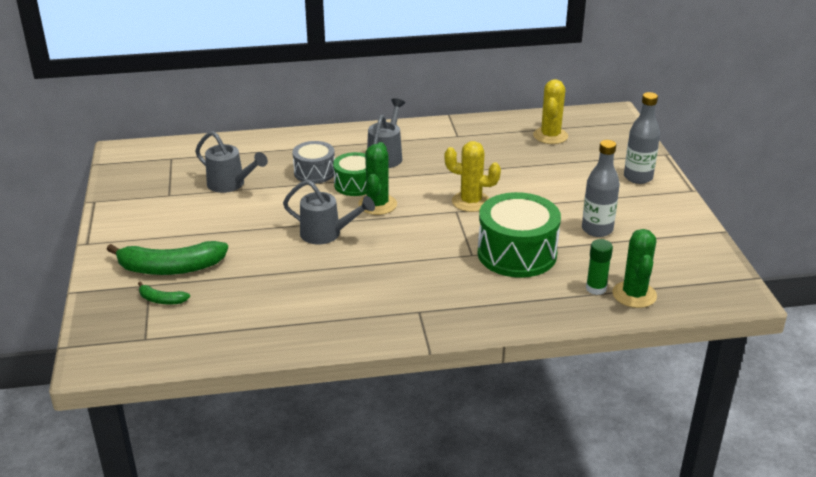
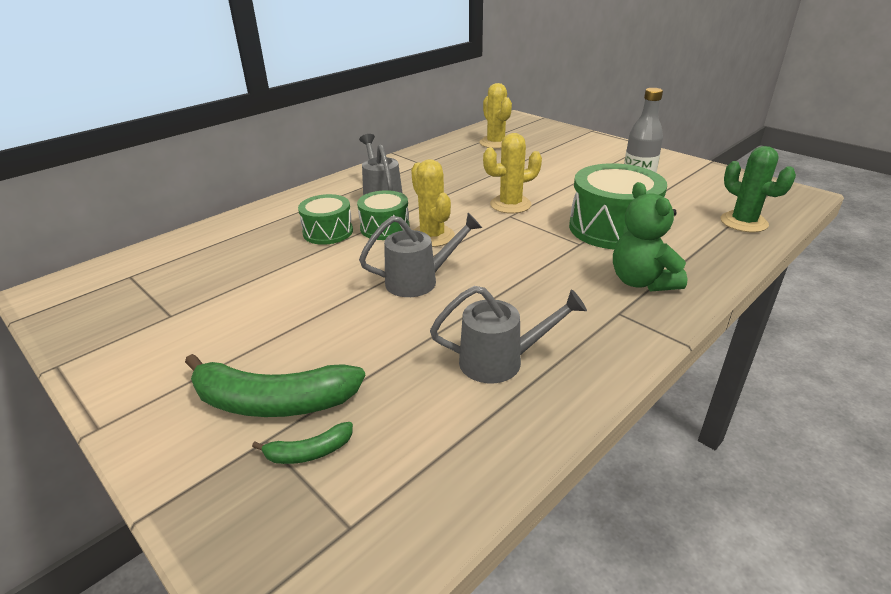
camera: 35 degrees left, 0 degrees up
(170, 268) = (273, 402): green banana -> green banana turned 45 degrees clockwise
(230, 184) = (243, 275): grey watering can -> grey watering can (500, 361)
(314, 172) = (328, 232): grey drum -> green drum
(377, 205) = (432, 236): green cactus -> yellow cactus
(469, 300) = (642, 282): none -> green teddy bear
(596, 288) = (712, 229): green glue stick -> none
(638, 177) = (600, 148): grey bottle -> none

